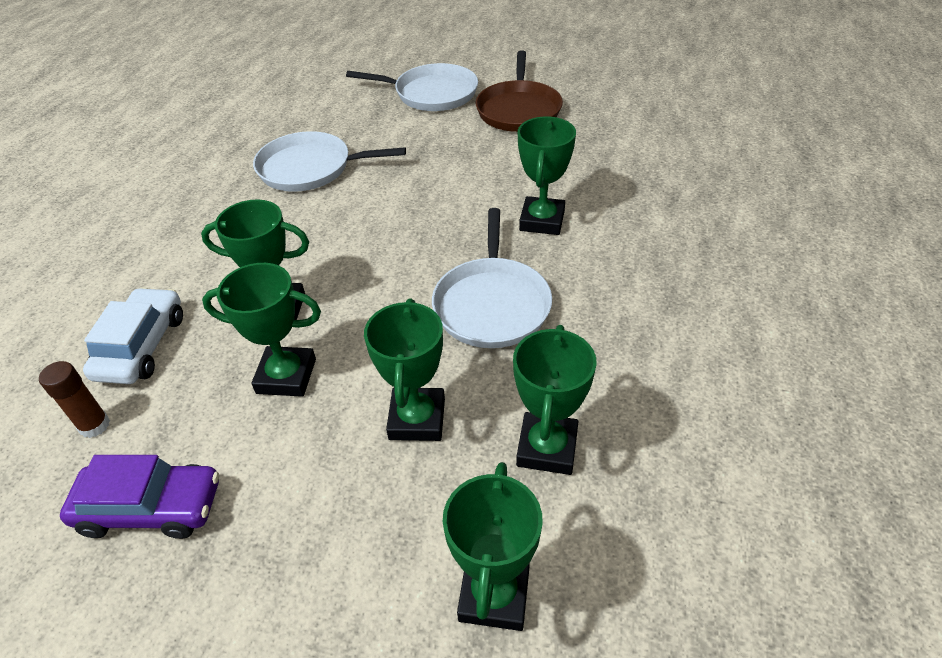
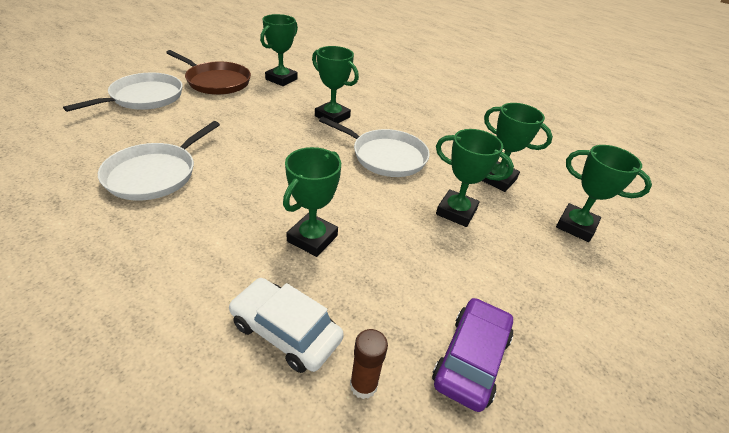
camera: 70 degrees left, 5 degrees down
(286, 376) = (385, 254): green trophy -> green trophy (281, 79)

